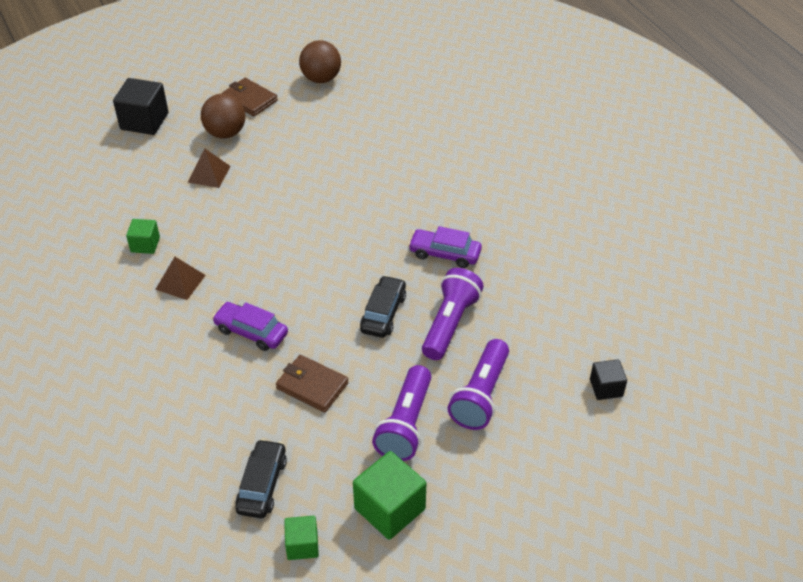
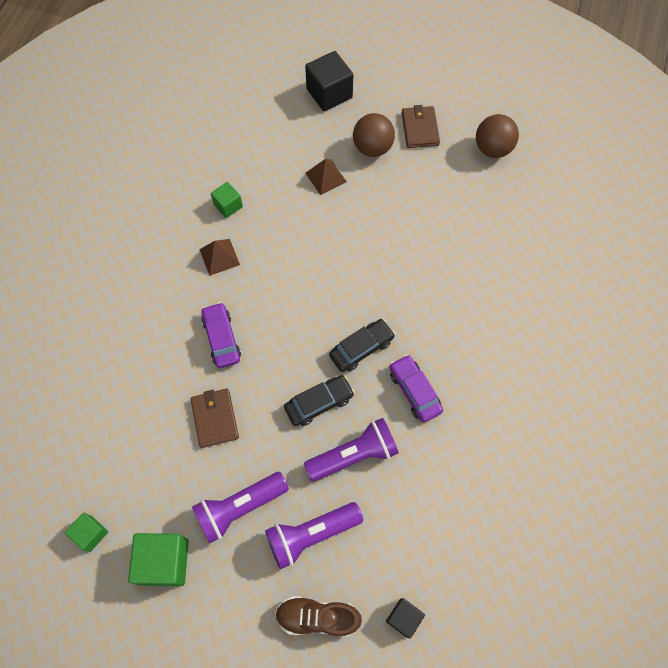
camera: 45 degrees right, 20 degrees up
(262, 485) = (113, 465): black car -> black car (361, 348)
(549, 439) = (317, 617): none -> brown shoe

